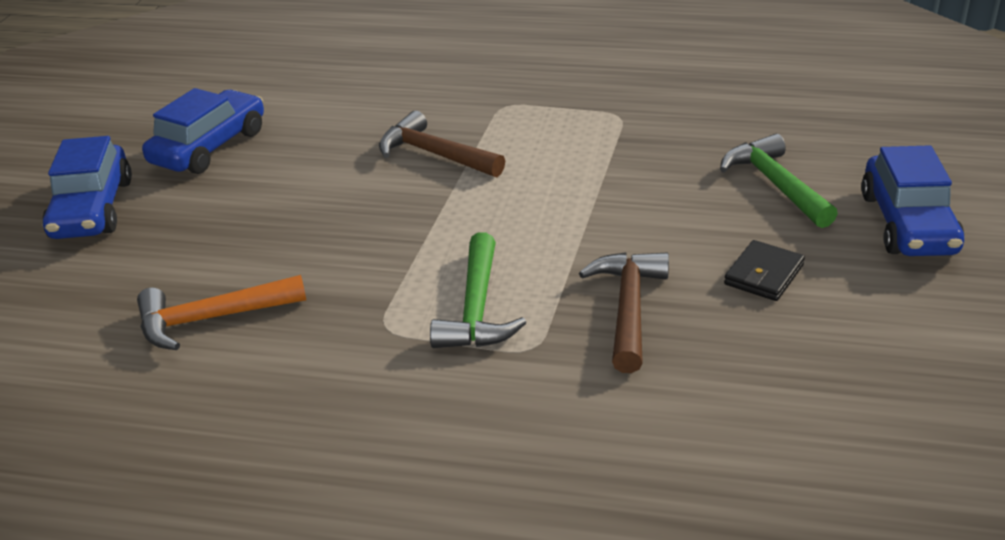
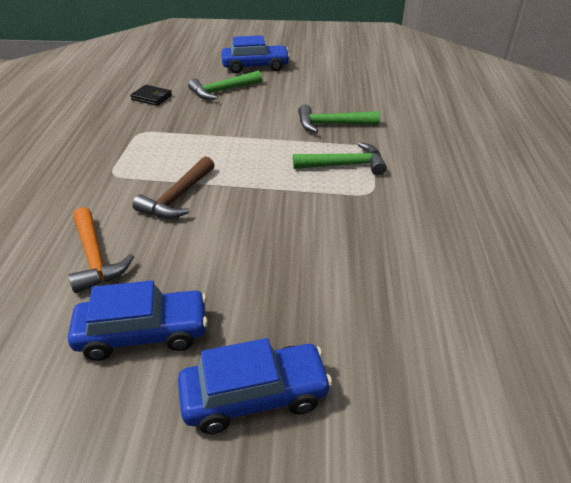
camera: 100 degrees left, 5 degrees up
(209, 147) = (143, 333): blue car -> blue car turned 150 degrees clockwise
(211, 319) = (387, 266): orange hammer -> orange hammer (95, 258)
(628, 308) = (331, 124): brown hammer -> green hammer
(763, 275) = (298, 95): black wallet -> black wallet (151, 97)

